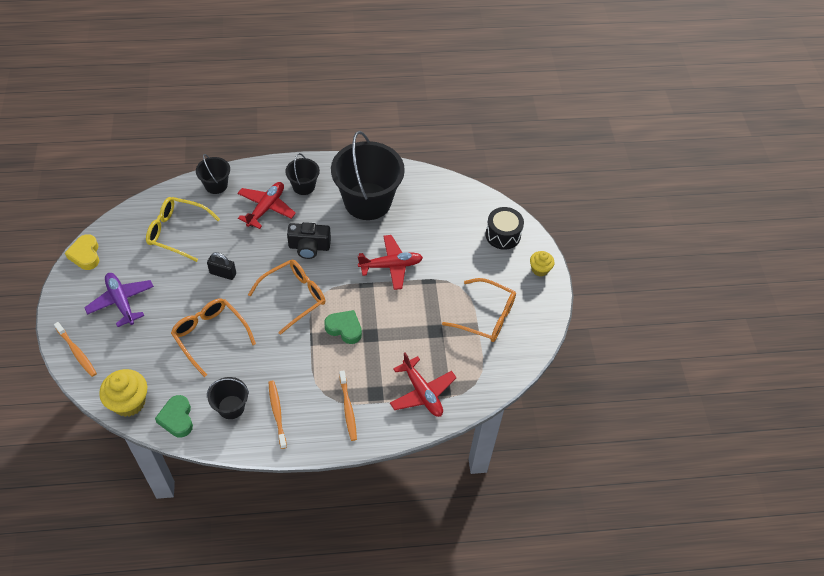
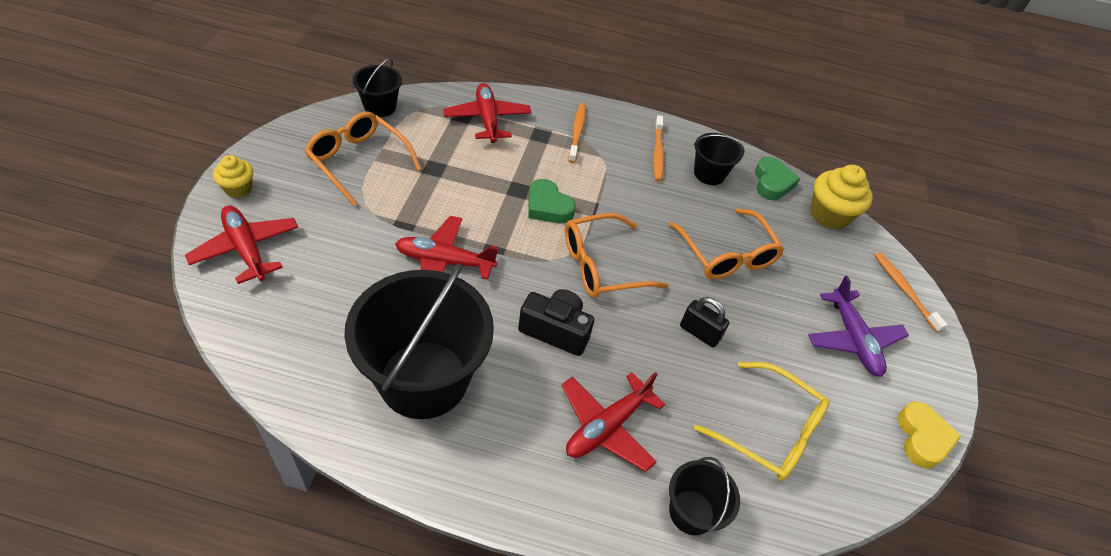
camera: 165 degrees left, 5 degrees down
(303, 186) = (525, 451): black bucket -> black bucket (380, 106)
(503, 235) = (246, 249): black drum -> red plane

